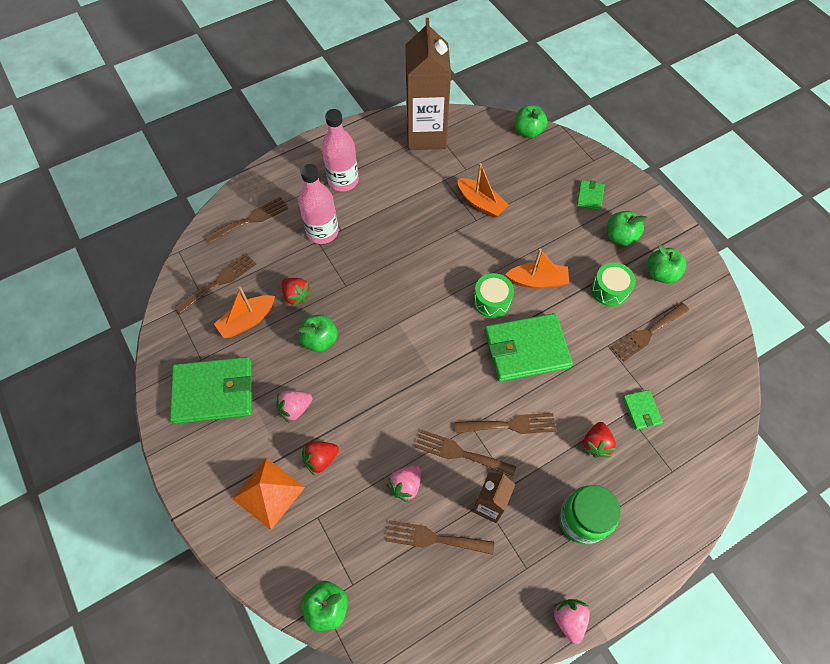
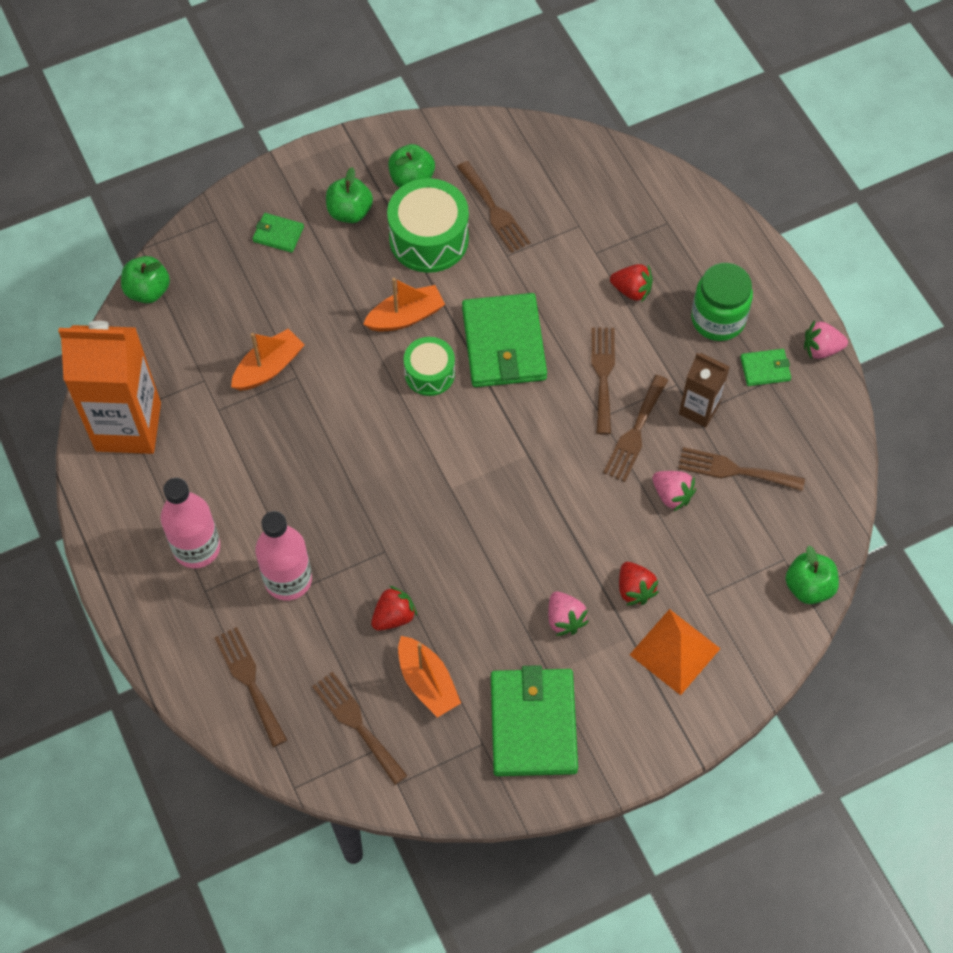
camera: 85 degrees left, 0 degrees up
(320, 340) = (467, 587): green apple -> none
(426, 135) = (128, 427): brown carton -> orange carton
(434, 538) = (734, 470): brown fork -> brown fork turned 90 degrees clockwise
(537, 281) = (406, 317): orange boat -> orange boat turned 60 degrees clockwise
(610, 290) = (429, 239): green drum -> green drum, size x1.64
(641, 410) = (594, 238): green wallet -> green wallet (765, 369)

